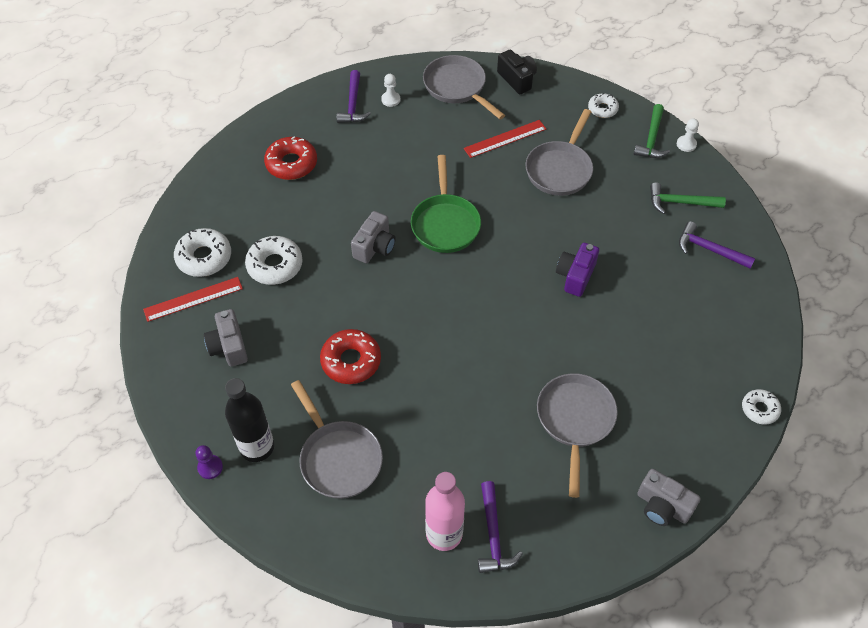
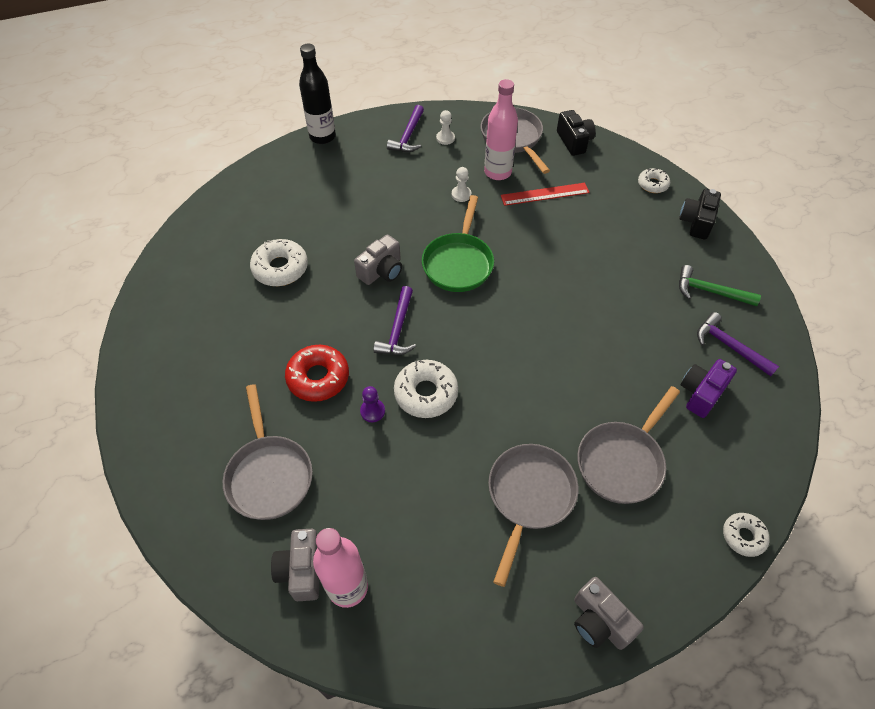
camera: 15 degrees right, 0 degrees up
(193, 299) = (193, 284): red ruler -> none
(204, 257) = (218, 247): white donut -> white donut (426, 393)
(210, 467) = (141, 452): purple pawn -> purple pawn (372, 411)
(229, 346) = (207, 336): grey camera -> grey camera (302, 570)
(257, 447) = (194, 443): black bottle -> black bottle (322, 137)
(291, 164) = (331, 178): red donut -> none
(453, 125) = (497, 172): none -> pink bottle
(493, 535) = (400, 603): purple hammer -> purple hammer (398, 329)
(560, 169) = (591, 233): grey pan -> grey pan (622, 461)
(575, 276) = (576, 343): purple camera -> purple camera (701, 393)
(651, 138) = (696, 222): green hammer -> black camera
(686, 144) = (732, 234): white pawn -> white pawn (461, 194)

